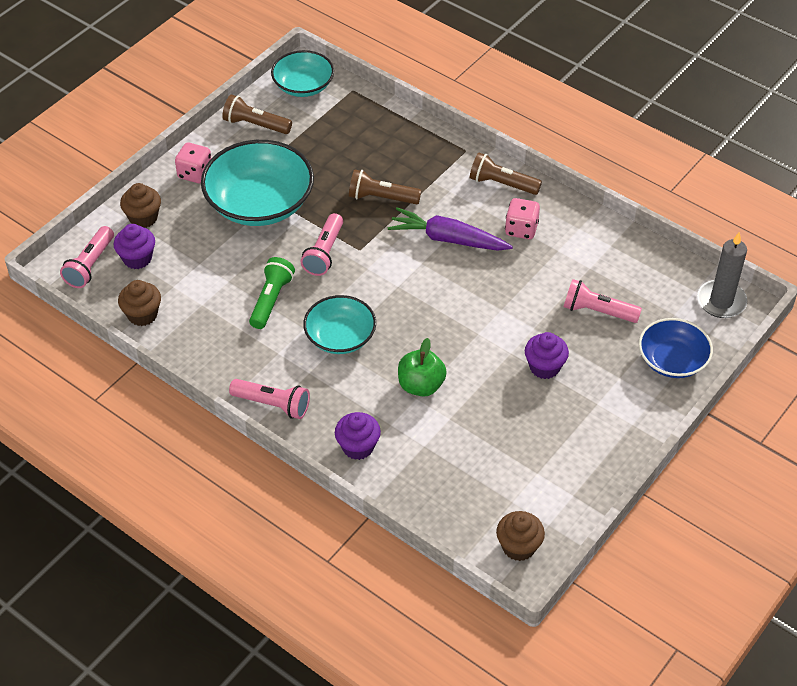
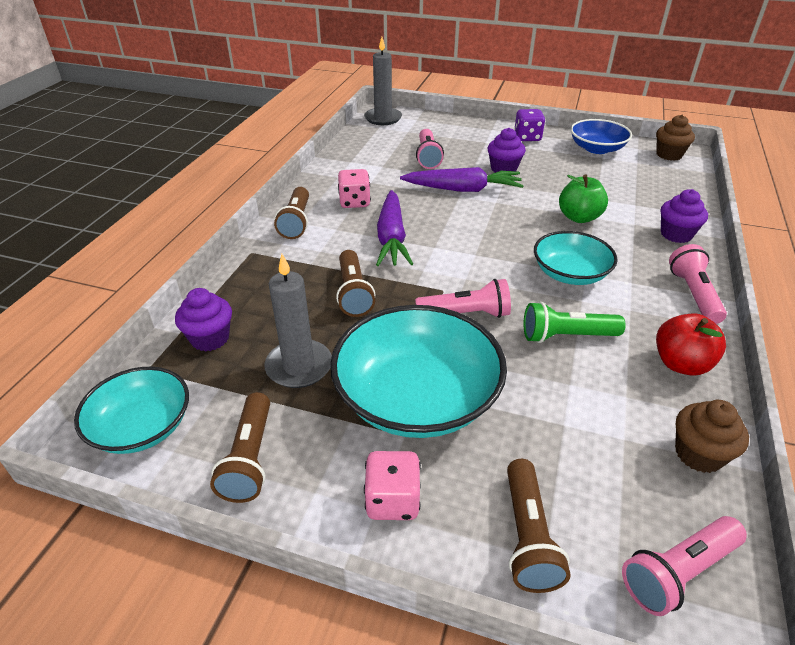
camera: 110 degrees left, 10 degrees down
(90, 265) = (678, 572): pink flashlight -> pink flashlight turned 150 degrees clockwise
(137, 258) = (612, 506): purple cupcake -> purple cupcake (210, 338)
(143, 218) = (528, 536): brown cupcake -> brown flashlight
(210, 350) = (681, 364): none -> red apple
(317, 155) = (299, 366): none -> grey candle
(513, 317) = (463, 189): none -> purple carrot
(617, 423) = (527, 137): none -> purple dice
(672, 360) = (452, 127): blue bowl -> blue bowl (597, 148)

